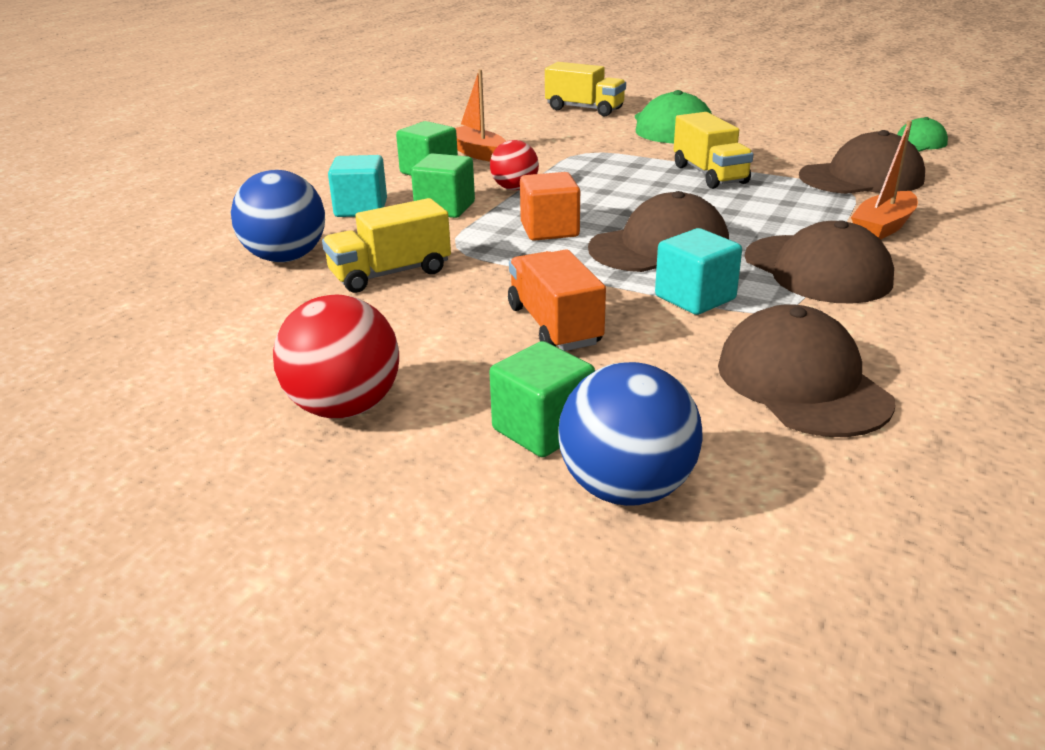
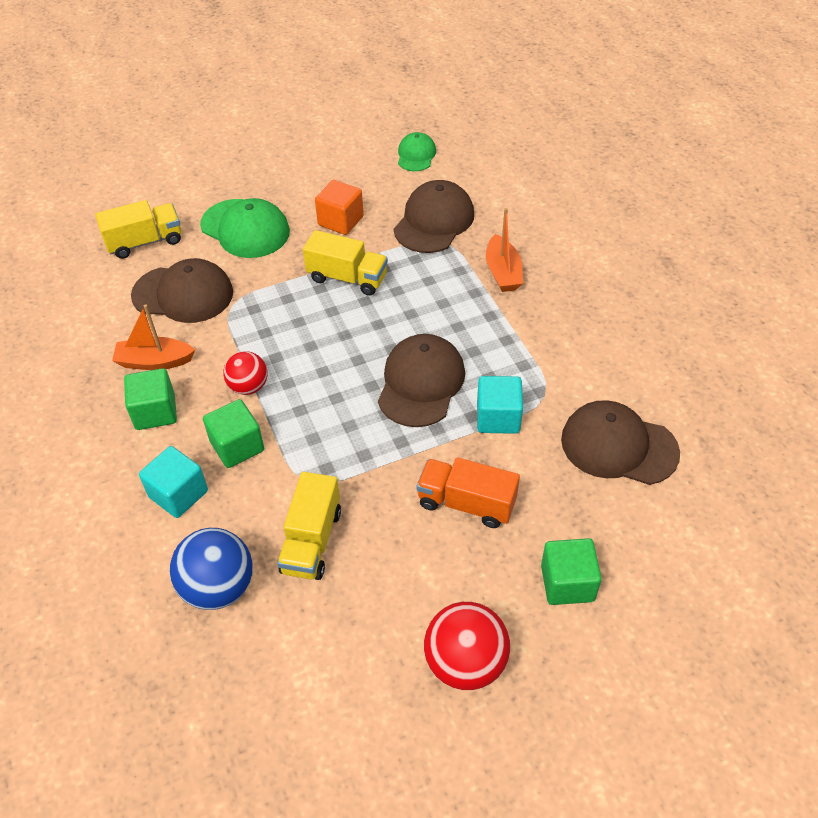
camera: 50 degrees left, 20 degrees up
(549, 230) = (338, 416): orange cube -> orange cube (340, 221)
(626, 489) = (644, 584): blue ball -> none
(817, 269) = (520, 342): brown cap -> brown cap (183, 294)

